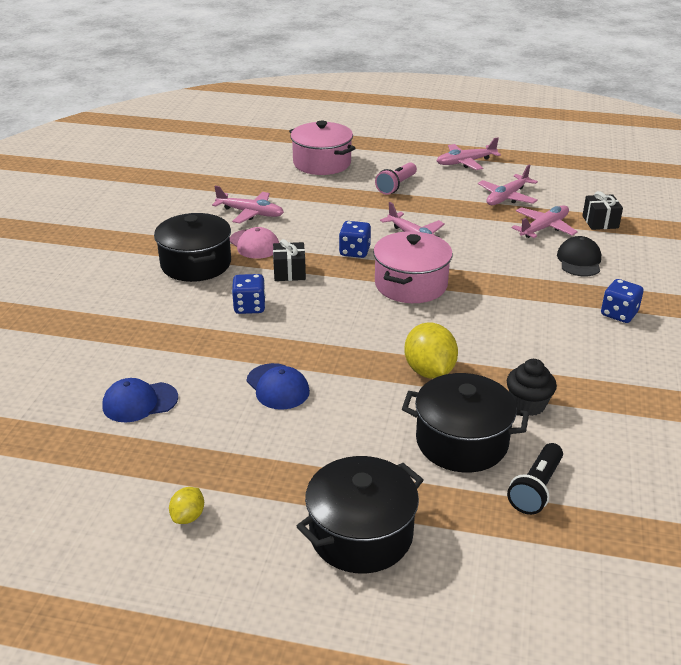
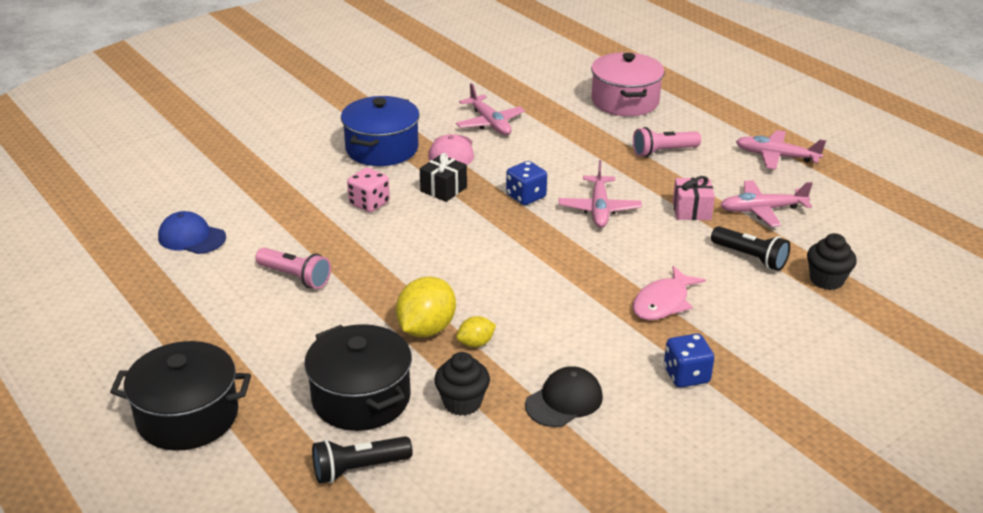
camera: 40 degrees right, 0 degrees up
(188, 516) = (107, 334): yellow lemon -> yellow lemon (476, 343)
(196, 264) = (382, 149): black pot -> blue pot
(249, 307) = (369, 203): blue dice -> pink dice
(277, 387) = (295, 277): blue cap -> pink flashlight
(411, 284) = (529, 249): pink pot -> none
(469, 215) = (691, 210): none -> pink gift
(540, 278) = (663, 302): none -> pink fish
(544, 228) = (750, 257): pink plane -> black flashlight
(579, 260) = (733, 306): black cap -> black cap (564, 401)
(600, 222) = (826, 280): black gift -> black cupcake

